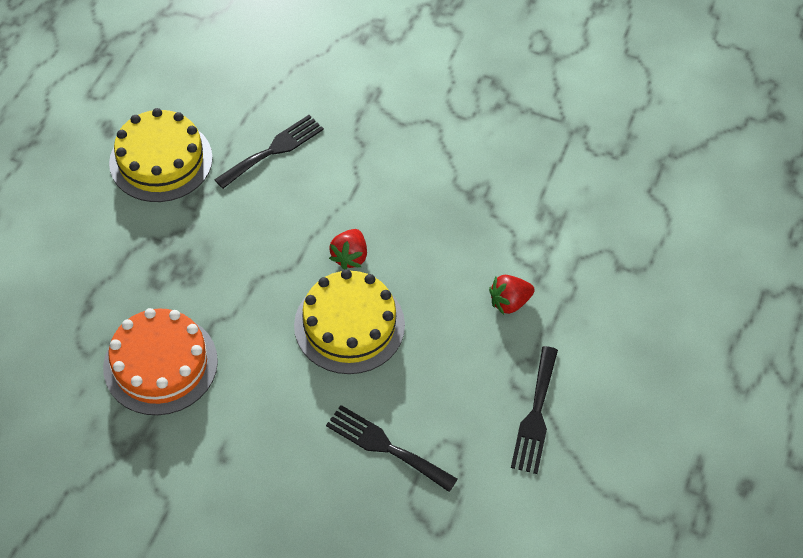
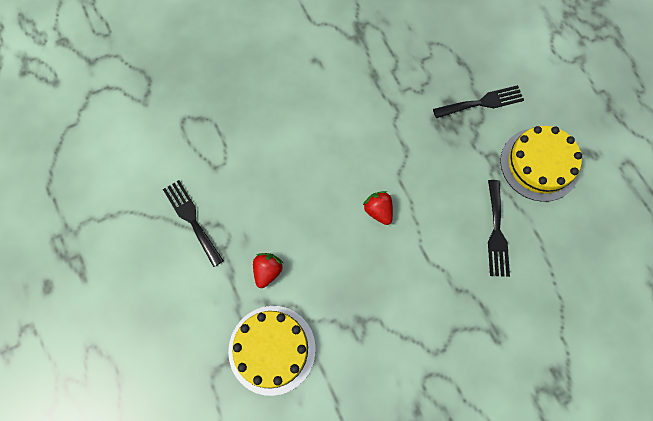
camera: 135 degrees right, 15 degrees up
(160, 364) = (394, 70): orange cake -> none
(349, 325) = (334, 174): yellow cake -> yellow cake (272, 349)
(385, 446) = (249, 133): black fork -> black fork (482, 102)

